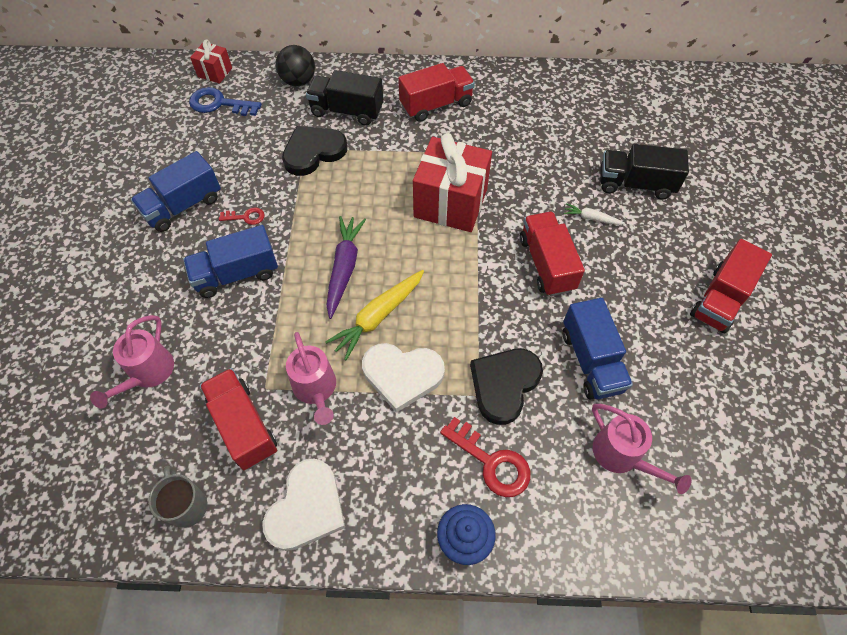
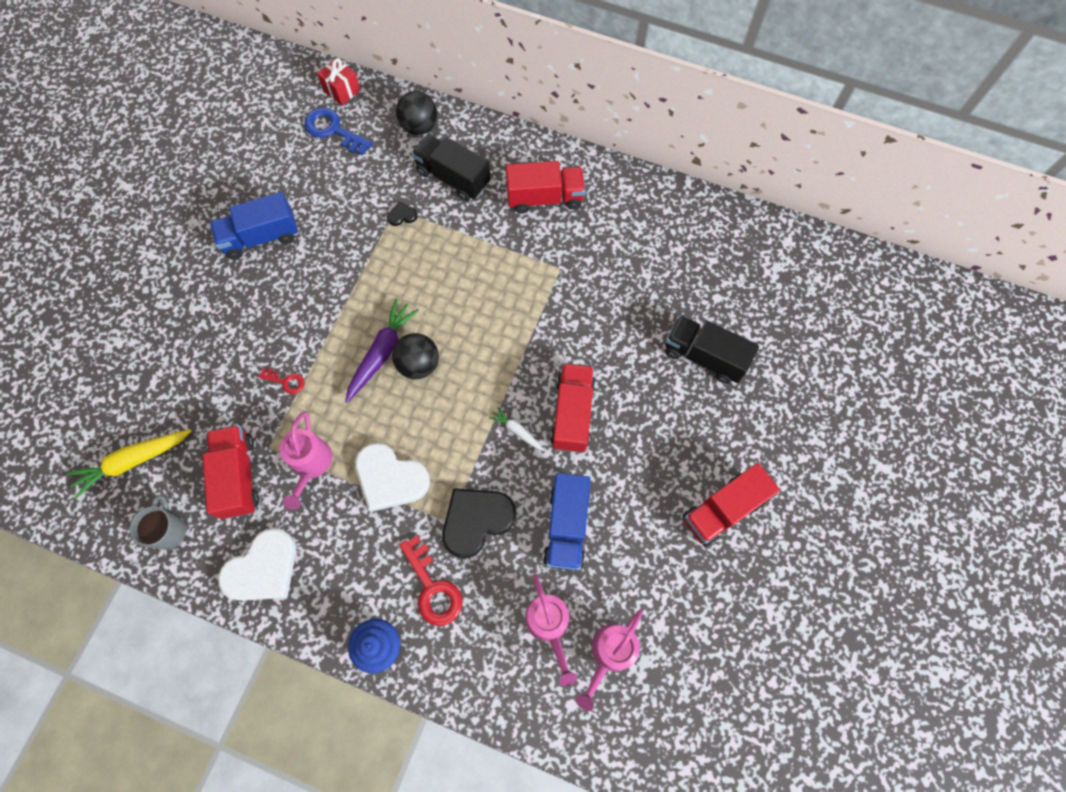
camera: 20 degrees right, 10 degrees up
(148, 374) = (176, 399): pink watering can -> pink watering can (609, 654)
(236, 274) = (284, 326): blue truck -> none
(246, 217) = (313, 268): red key -> red key (286, 381)
(313, 152) = (402, 215): black heart -> black heart, size x0.43
(378, 317) = (392, 413): yellow carrot -> yellow carrot (133, 461)
(384, 267) = (418, 364): none -> black ball
(450, 203) = (510, 316): red gift -> none
(591, 218) = (640, 379): white carrot -> white carrot (517, 431)

